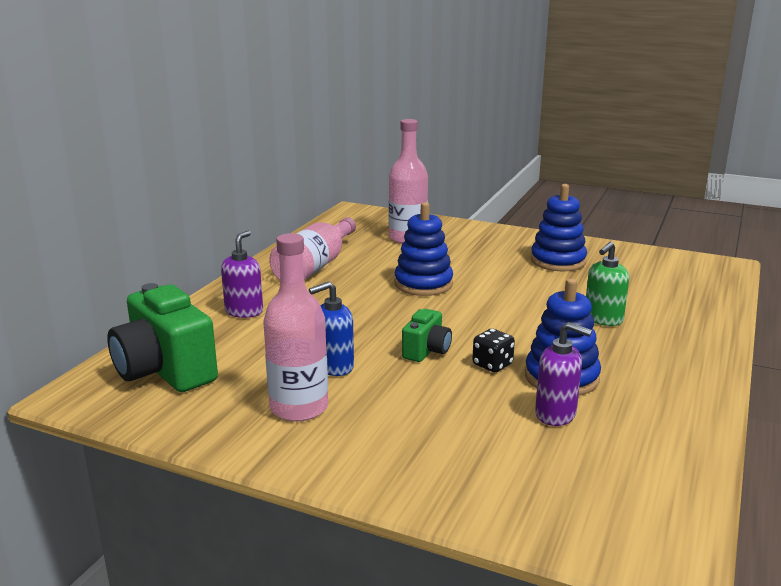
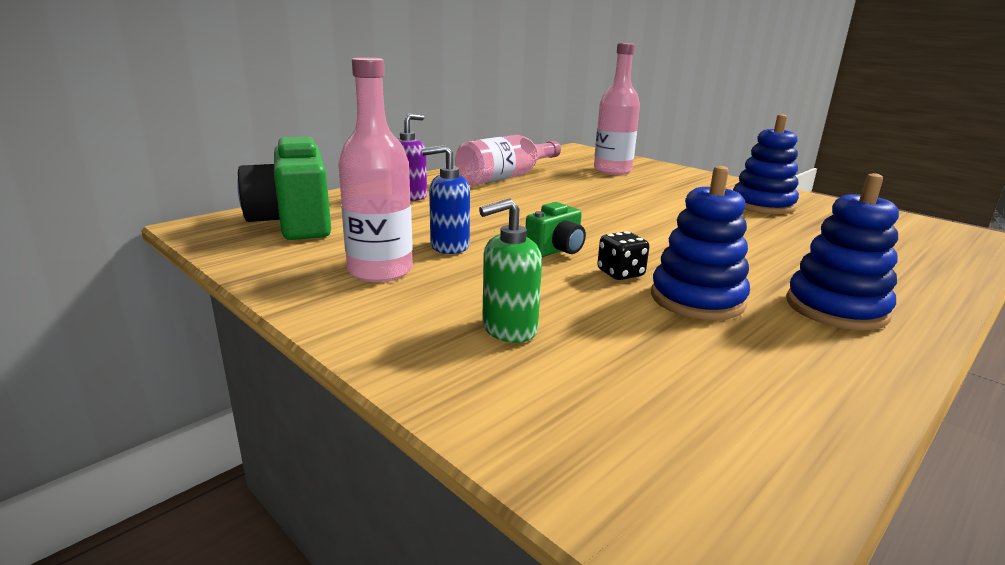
camera: 20 degrees right, 0 degrees up
(423, 284) = (599, 202): blue stacking toy -> blue stacking toy (836, 308)
(556, 414) = (664, 332): purple soap dispenser -> none
(603, 319) = (787, 257): green soap dispenser -> green soap dispenser (508, 329)

